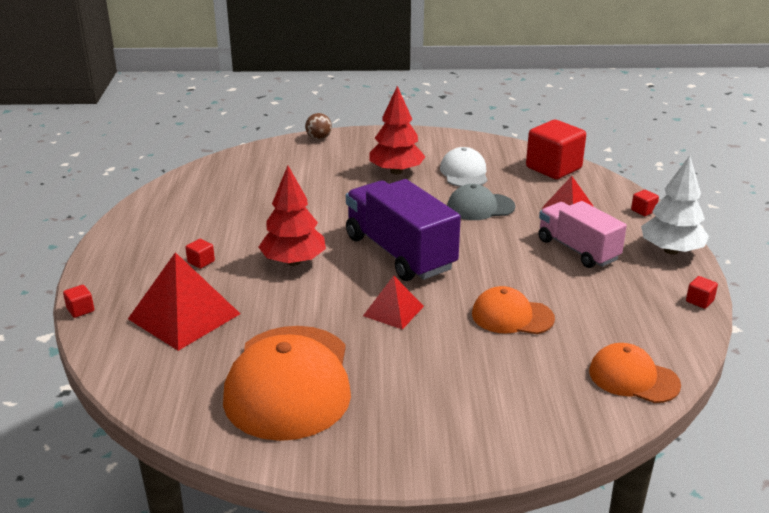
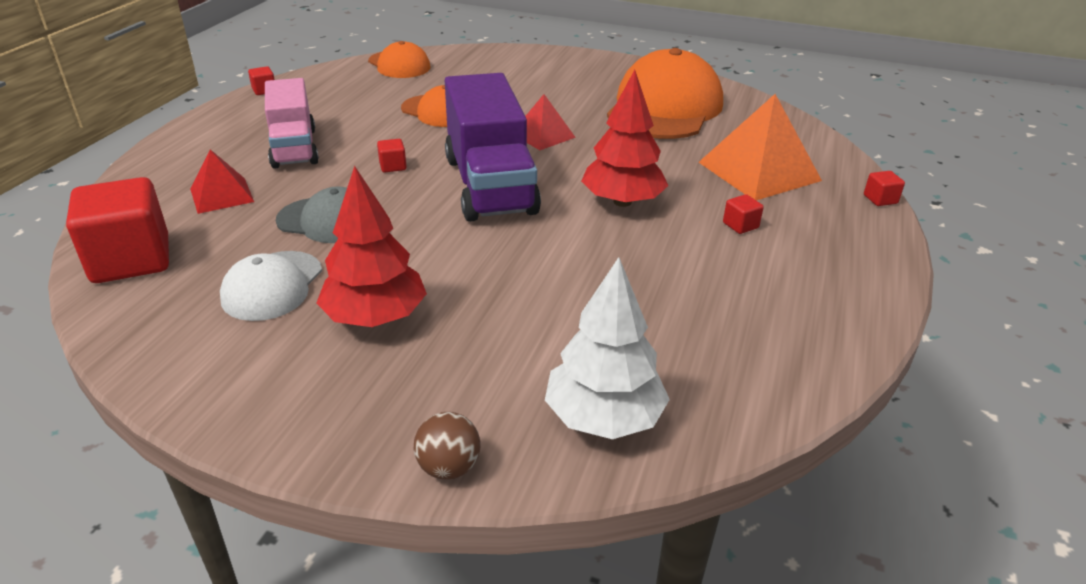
camera: 160 degrees left, 5 degrees up
(184, 316) = (759, 171): red pyramid -> orange pyramid
(643, 211) = (146, 171): red cube -> red cube (393, 166)
(671, 250) = (205, 128): white tree -> white tree (604, 417)

